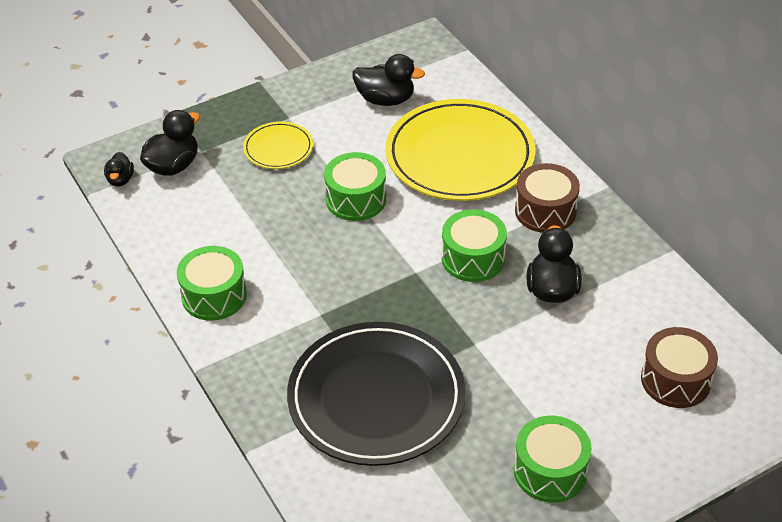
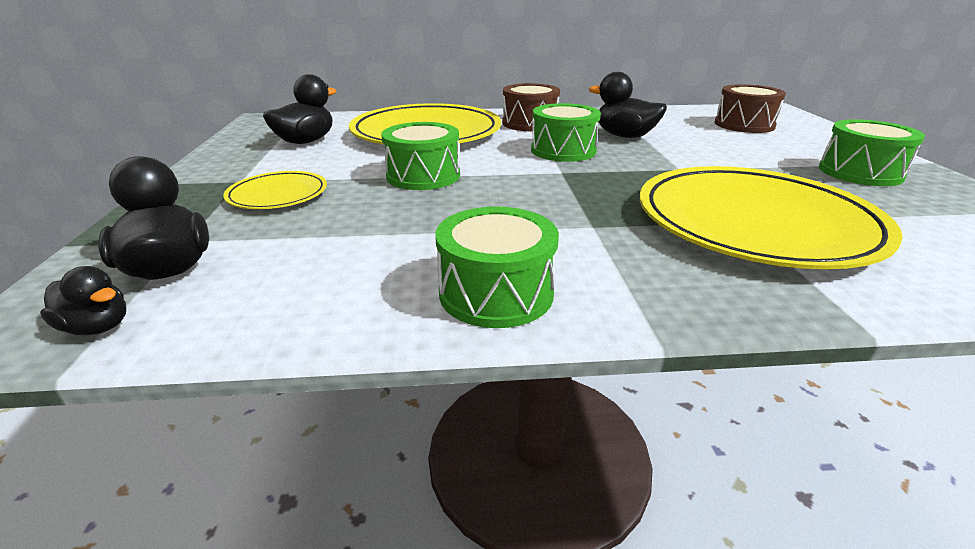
camera: 65 degrees left, 15 degrees down
(376, 398) = (754, 223): black plate -> yellow plate

